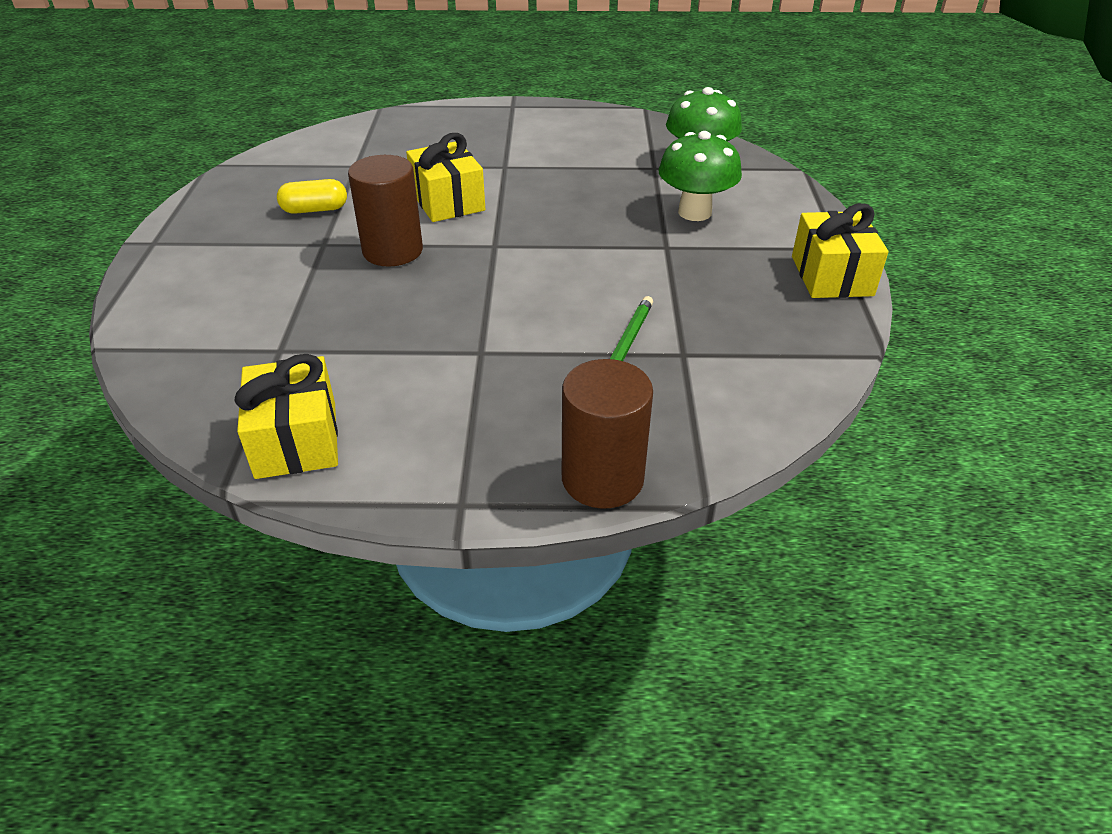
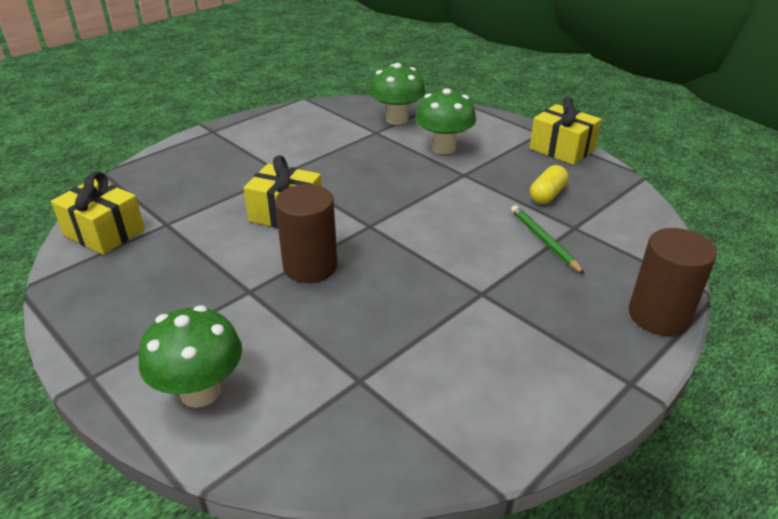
camera: 45 degrees left, 5 degrees down
(186, 290) = (200, 391): none -> green mushroom
(296, 439) = (483, 424): yellow gift -> yellow gift (104, 232)
(315, 210) = (194, 271): yellow capsule -> yellow capsule (547, 195)

